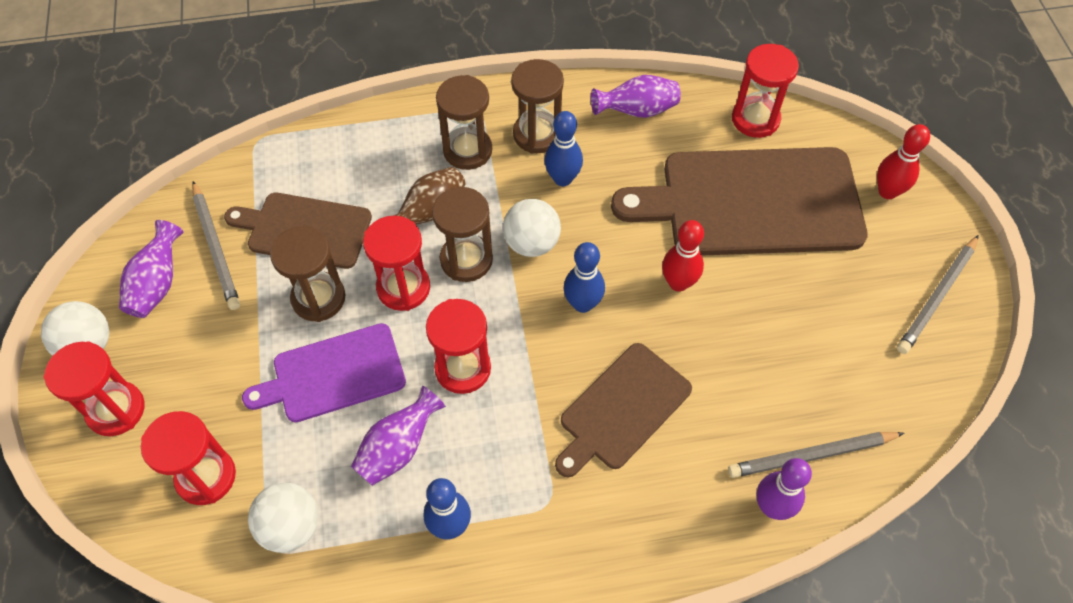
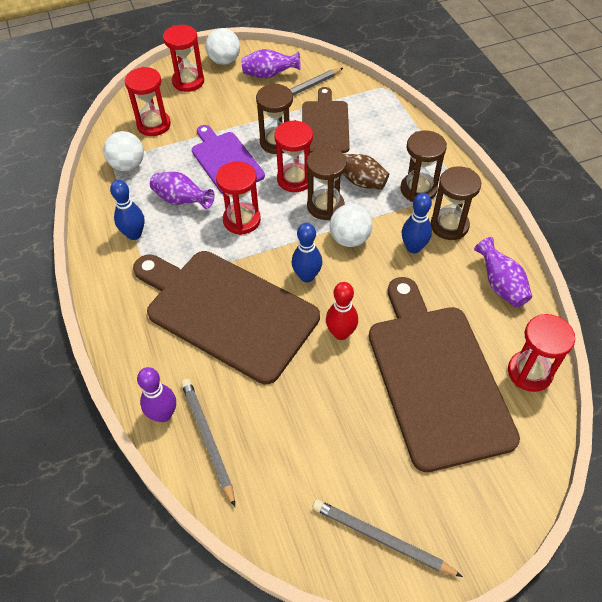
camera: 80 degrees right, 5 degrees down
(622, 409) = (227, 311): brown cutting board -> brown cutting board, size x1.73
(887, 191) = (489, 491): red bowling pin -> none

